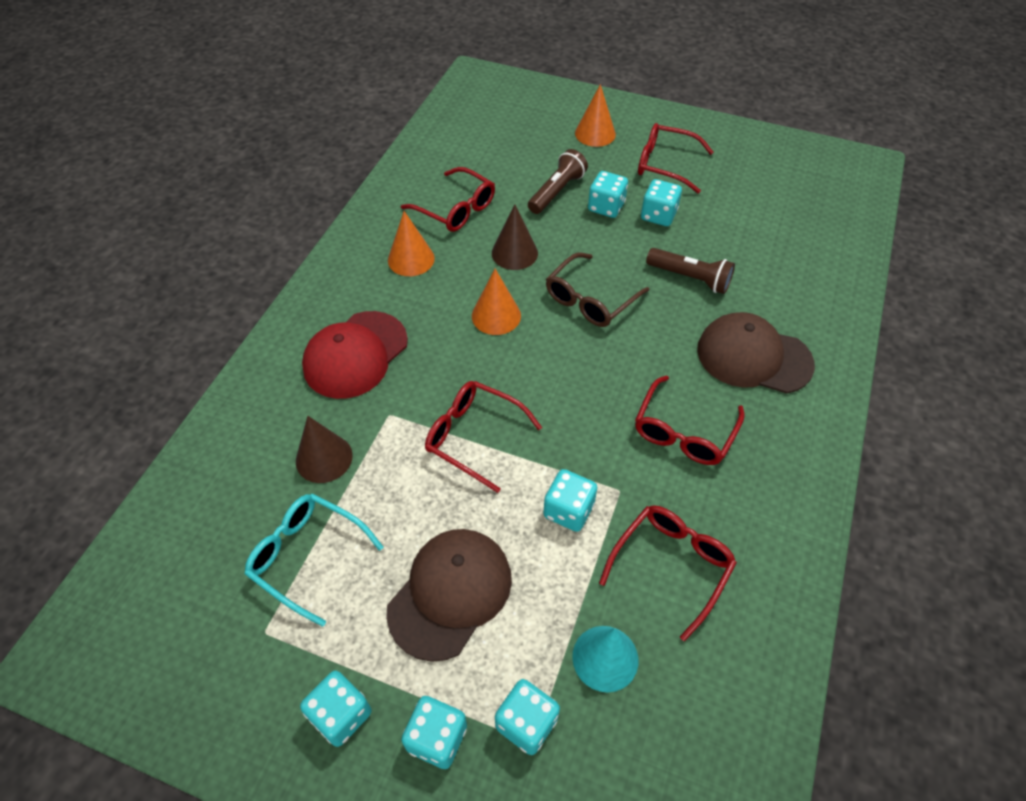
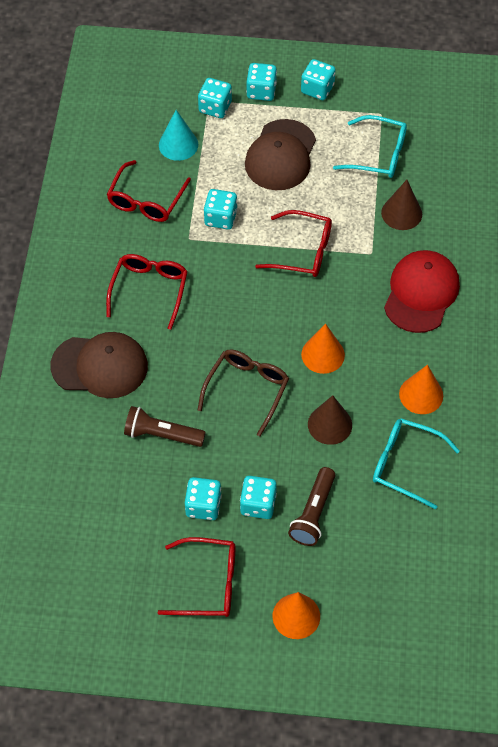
camera: 165 degrees right, 5 degrees up
(456, 209) = (405, 464): red glasses -> turquoise glasses

